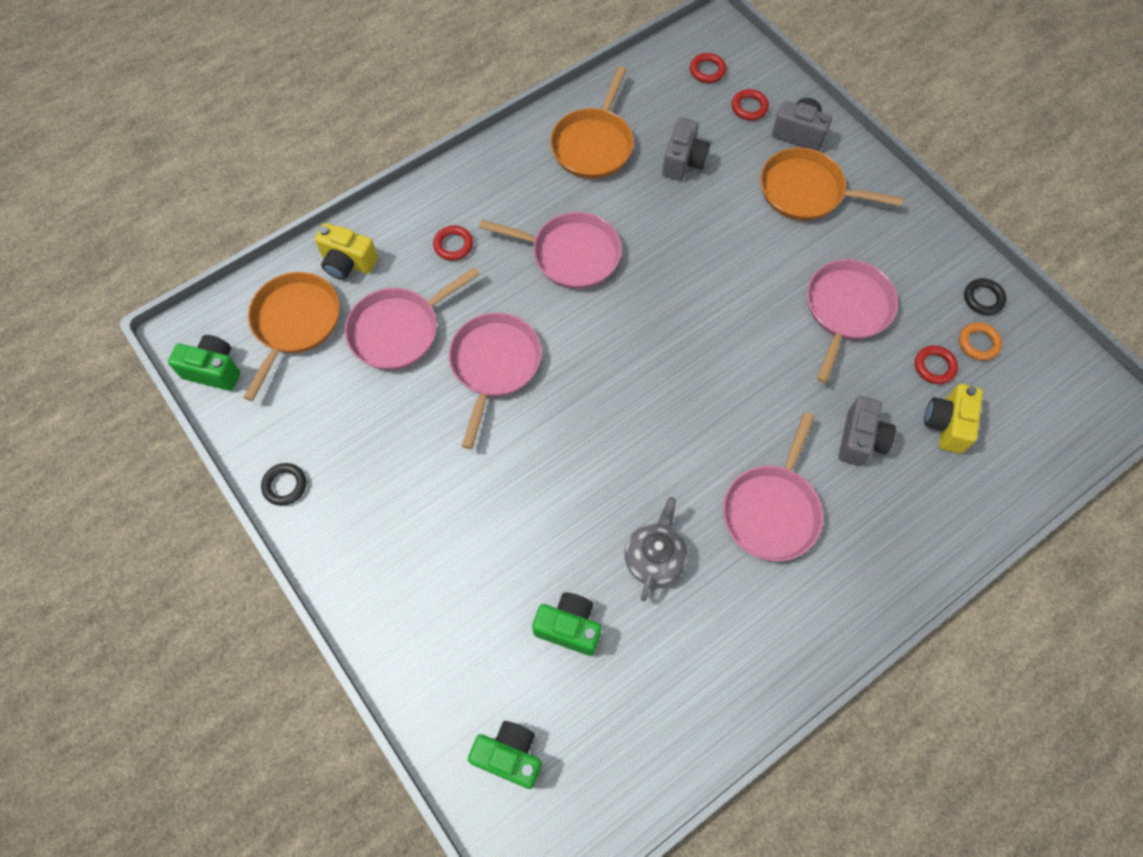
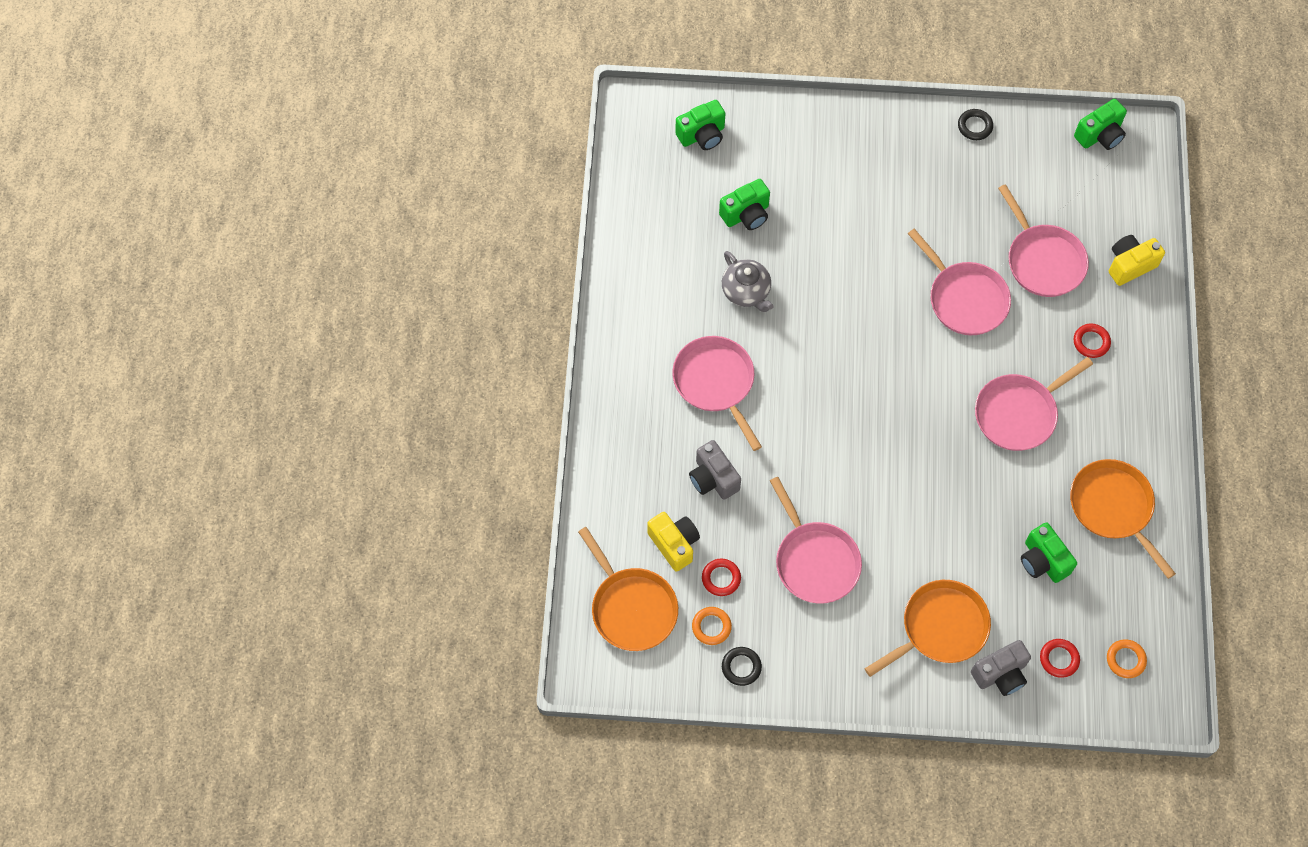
camera: 130 degrees right, 0 degrees up
(294, 323) = (1101, 202): orange pan -> orange pan (631, 607)
(399, 330) = (1043, 260): pink pan -> pink pan turned 150 degrees clockwise
(683, 161) = (1043, 561): grey camera -> green camera
(707, 70) = (1125, 660): red ring -> orange ring

